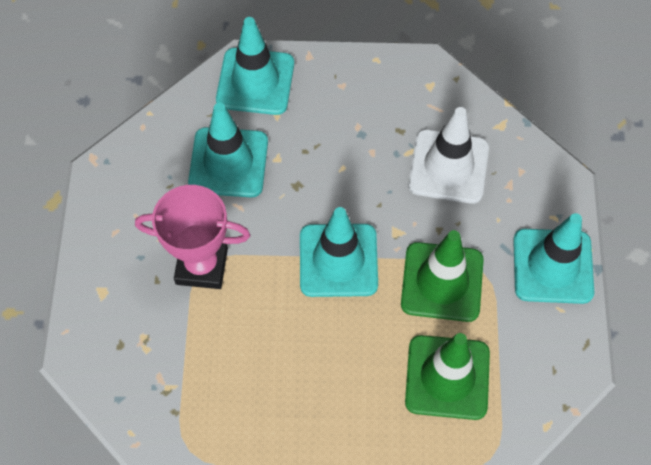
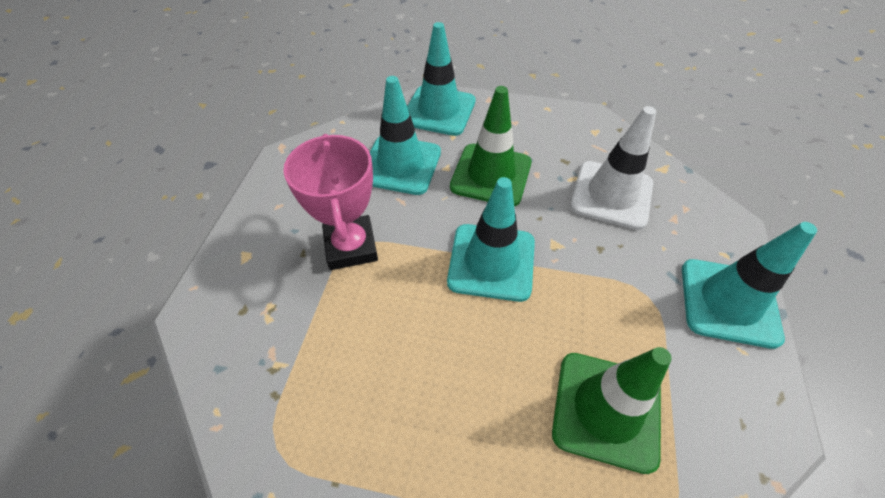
camera: 10 degrees right, 10 degrees down
(202, 266) = (351, 247): pink trophy -> pink trophy turned 60 degrees clockwise
(442, 282) = (602, 300): green traffic cone -> green traffic cone (491, 175)

